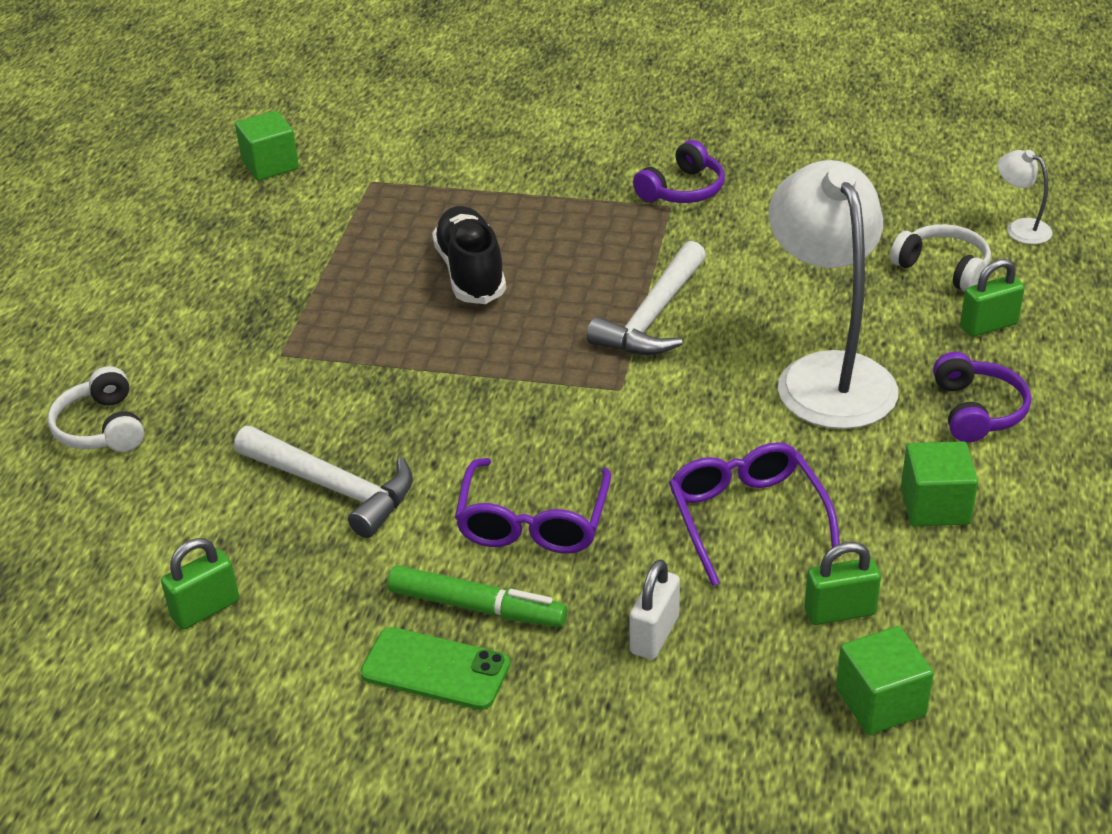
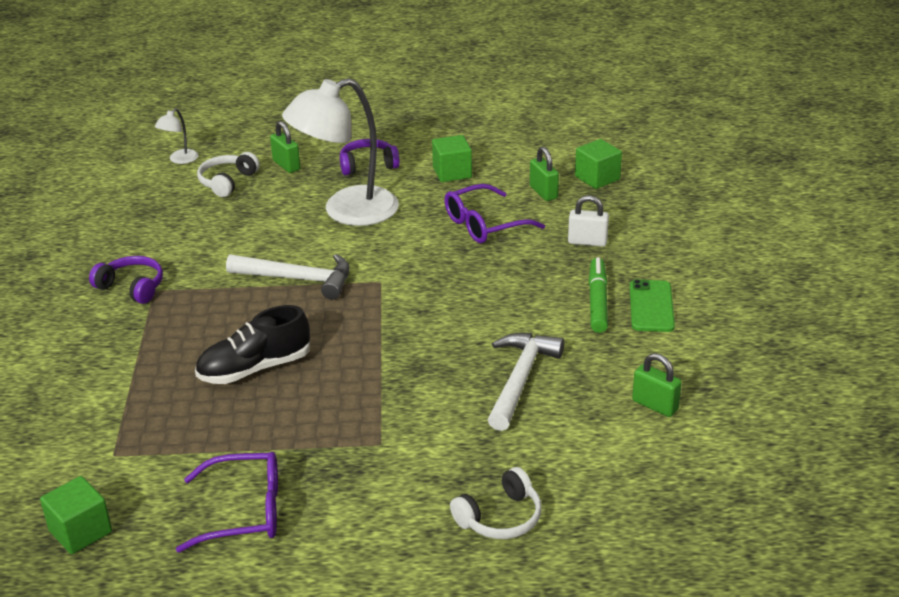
camera: 105 degrees left, 5 degrees down
(532, 523) = (520, 294): purple glasses -> purple glasses (246, 511)

